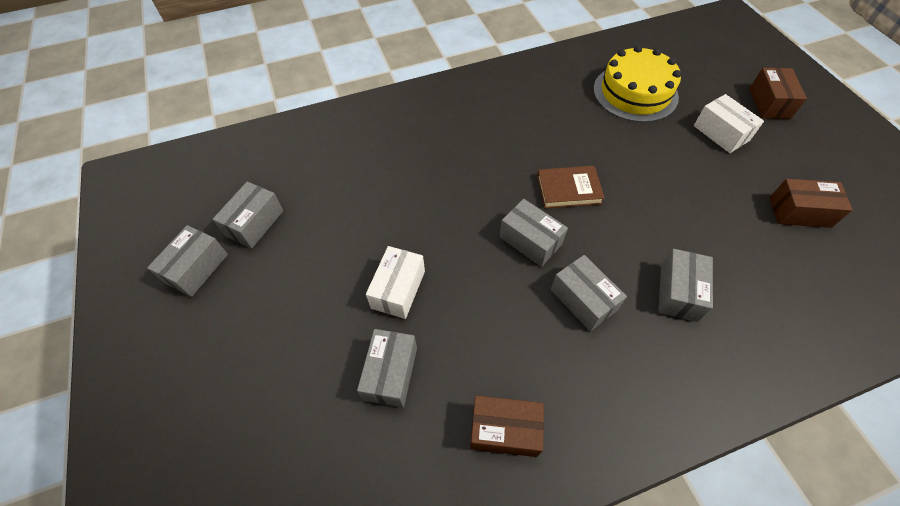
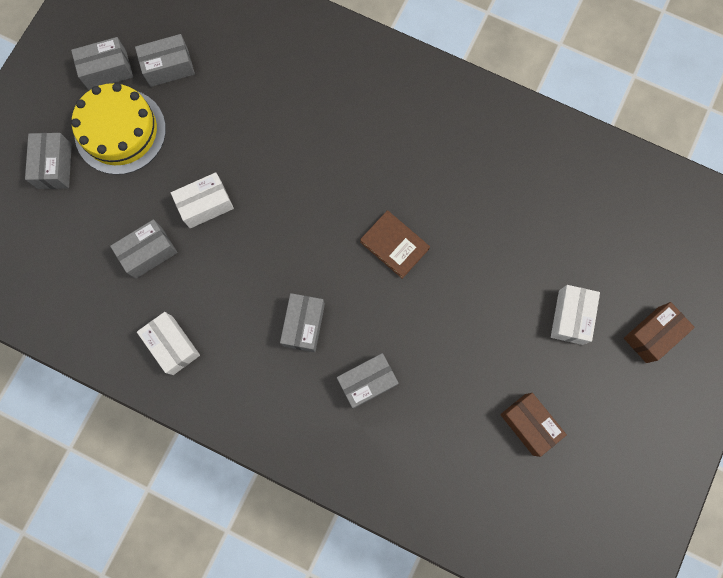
camera: 45 degrees right, 20 degrees up
(504, 430) = (172, 345): brown box -> white box
(530, 241) = (321, 255): grey box -> grey box (54, 166)
(635, 93) = (557, 218): yellow cake -> yellow cake (120, 131)

